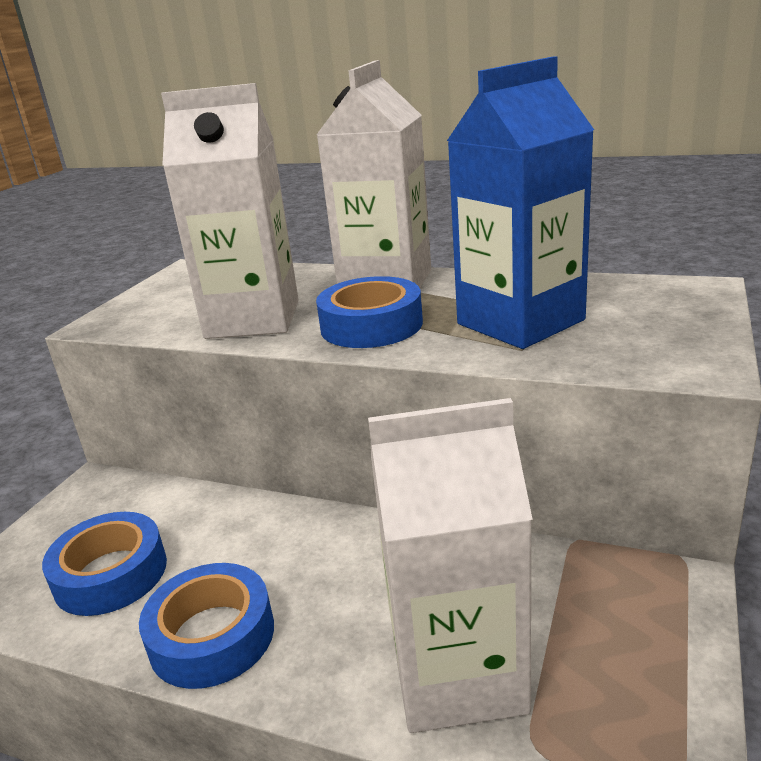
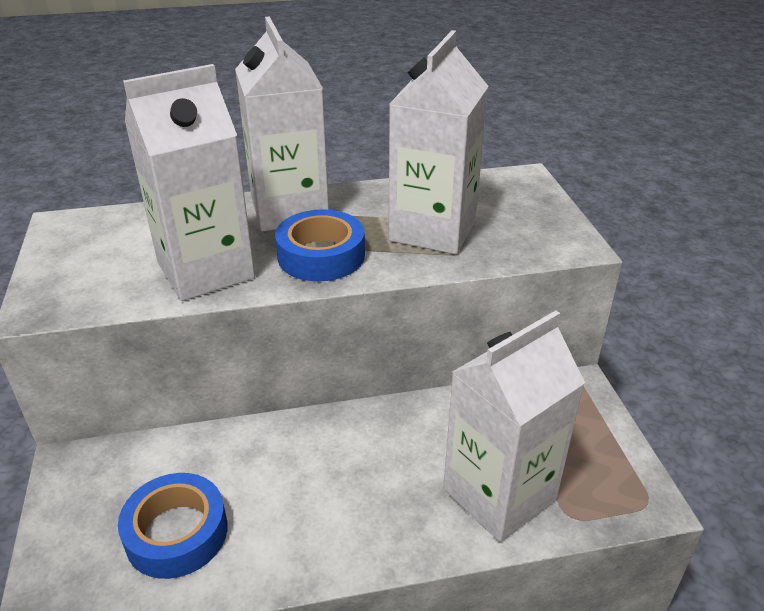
camera: 35 degrees left, 10 degrees up
(212, 636) = (313, 542): blue tape -> none
(520, 322) = (433, 230): blue carton -> white carton

